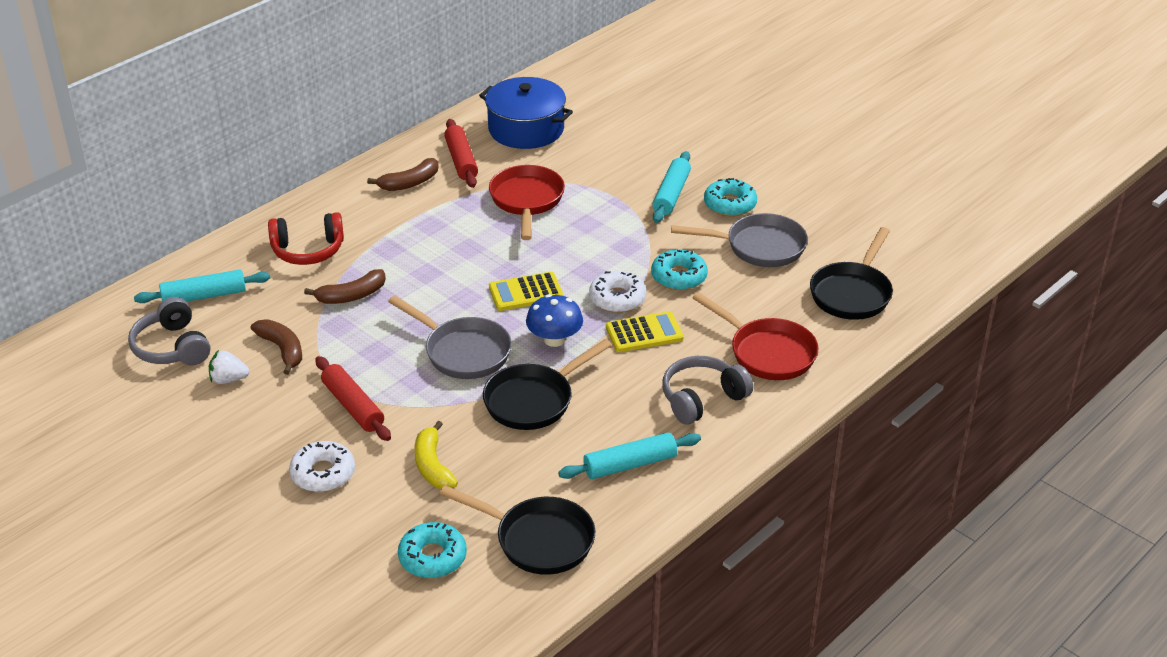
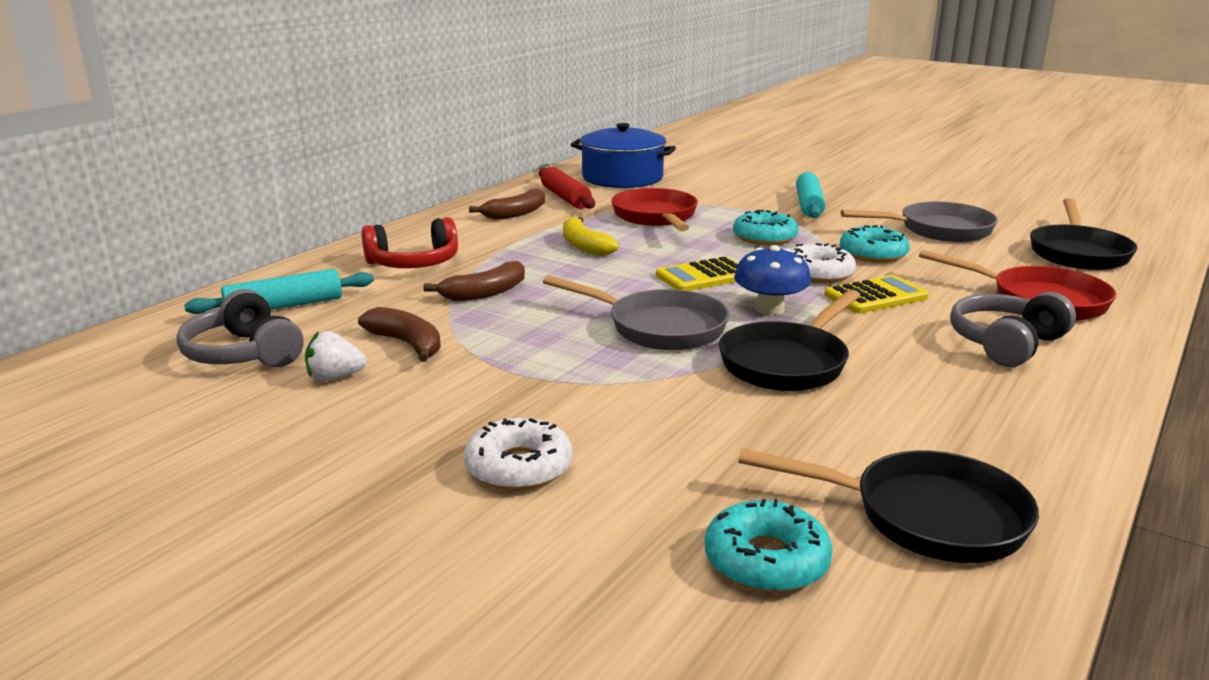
camera: 10 degrees left, 15 degrees down
(353, 406) = (533, 389): red rolling pin -> none
(432, 466) = (690, 442): yellow banana -> yellow banana (584, 246)
(630, 464) = (979, 414): turquoise rolling pin -> none
(730, 204) = (876, 207): turquoise donut -> turquoise donut (764, 237)

